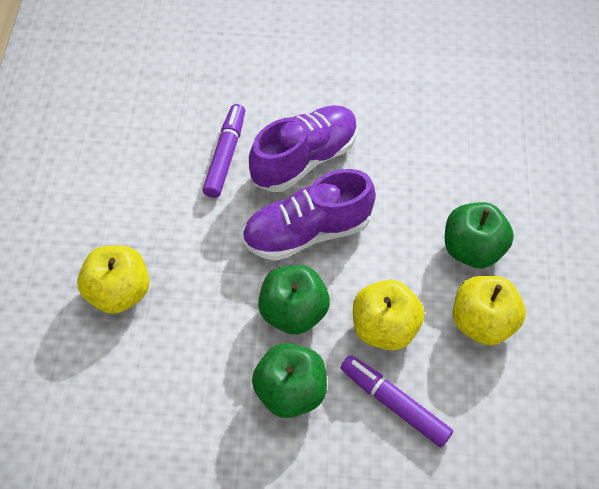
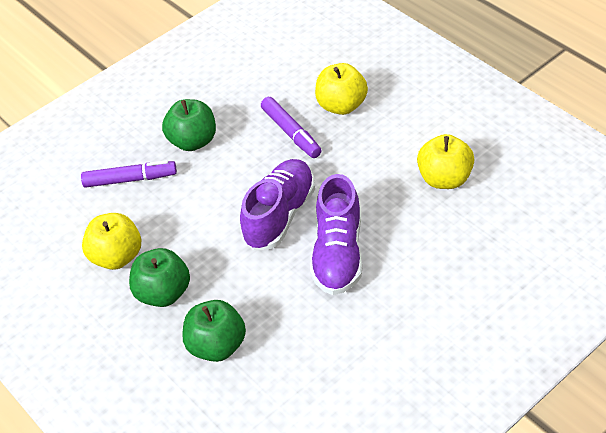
camera: 140 degrees right, 10 degrees down
(225, 155) = (390, 212): purple marker -> purple marker (291, 133)
(293, 312) = (235, 172): green apple -> green apple (217, 346)
(384, 328) = (174, 207): yellow apple -> yellow apple (444, 179)

